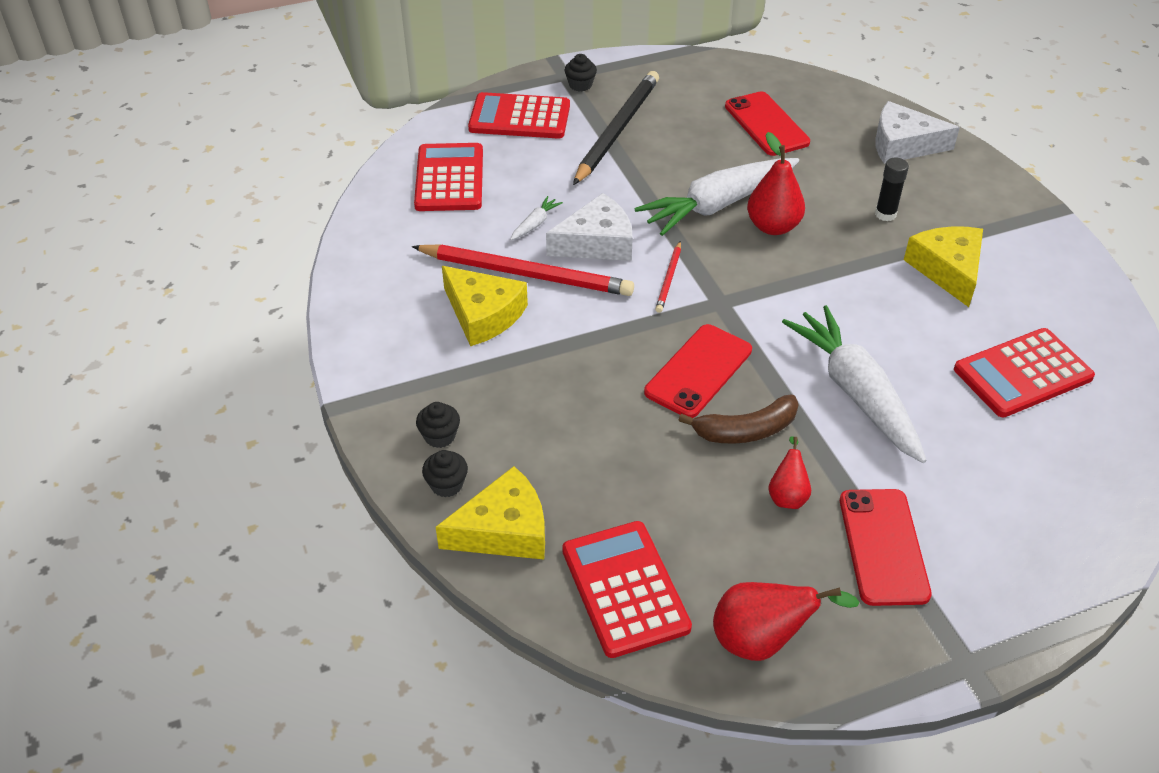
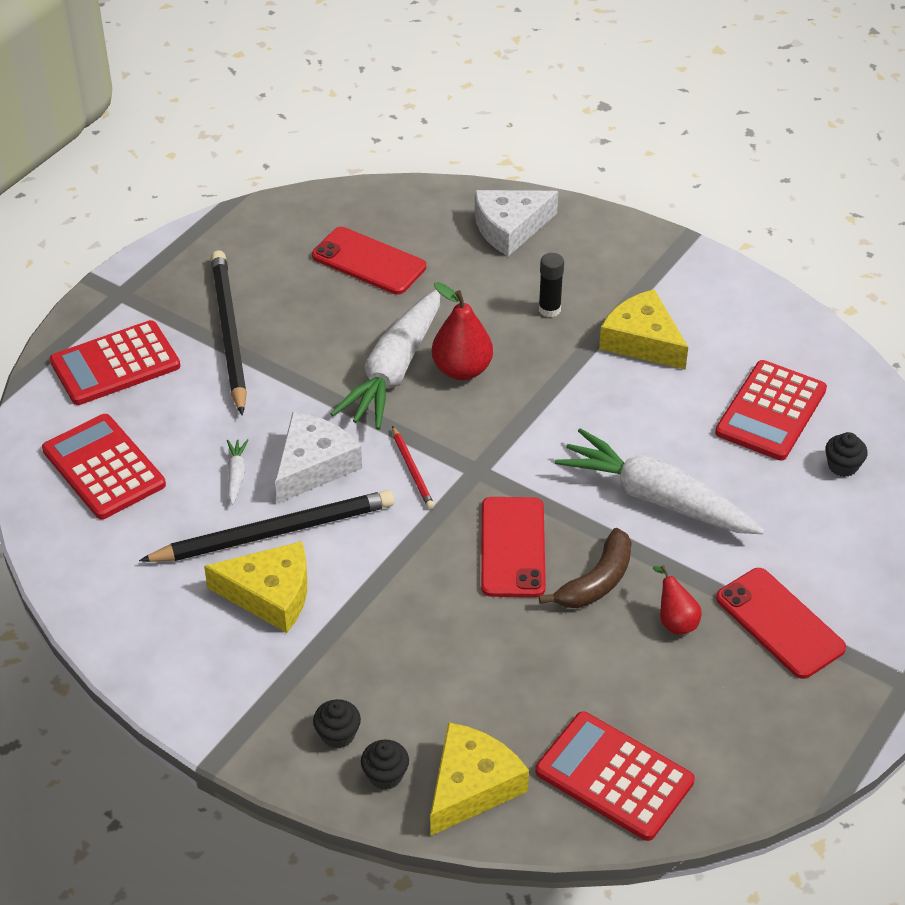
camera: 35 degrees left, 0 degrees up
(526, 274) = (274, 532): red pencil -> black pencil
(580, 85) = (146, 298): black cupcake -> black cupcake (842, 466)
(761, 641) = (752, 755): red pear -> none

